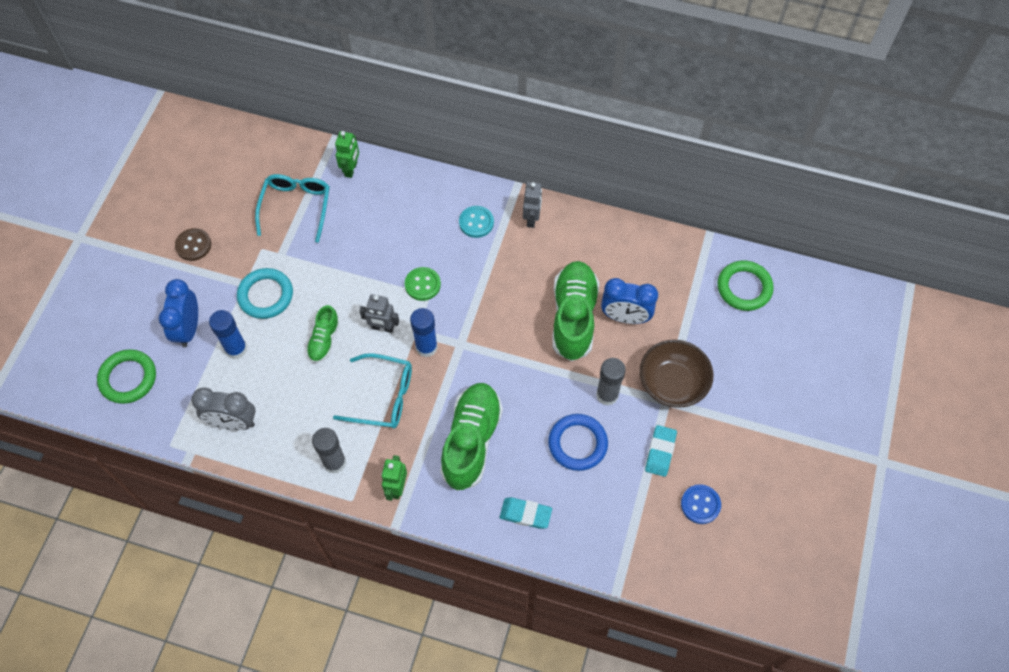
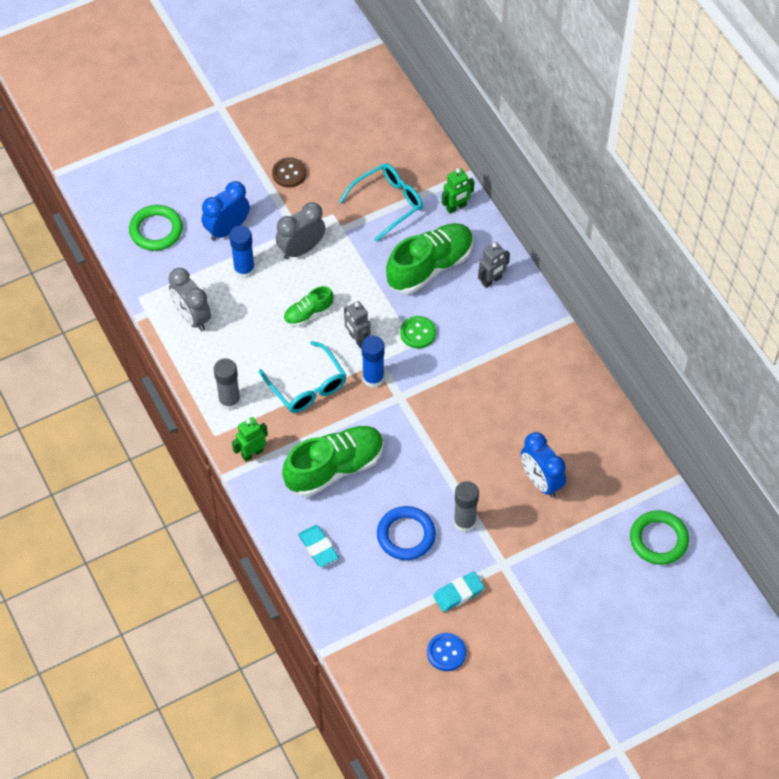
camera: 45 degrees right, 5 degrees down
(265, 295) = (301, 249): turquoise ring -> grey clock
(476, 222) = (506, 321): turquoise button -> none
(532, 219) = (551, 353): grey robot -> grey robot (491, 281)
(573, 317) = (502, 448): green shoe -> green shoe (430, 267)
(672, 384) = (521, 557): brown bowl -> none

